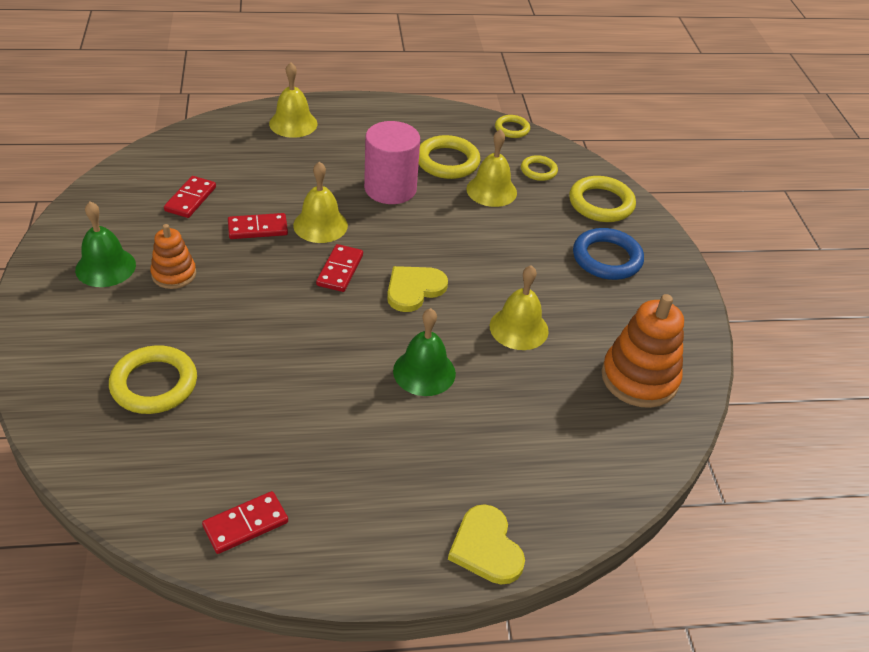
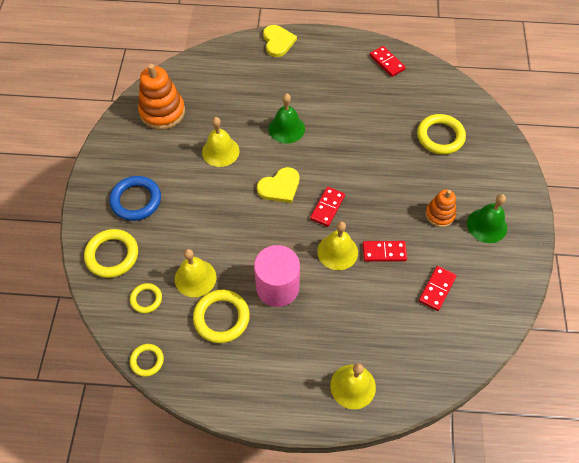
camera: 165 degrees left, 15 degrees up
(246, 524) = (387, 62): red domino -> red domino turned 75 degrees clockwise

